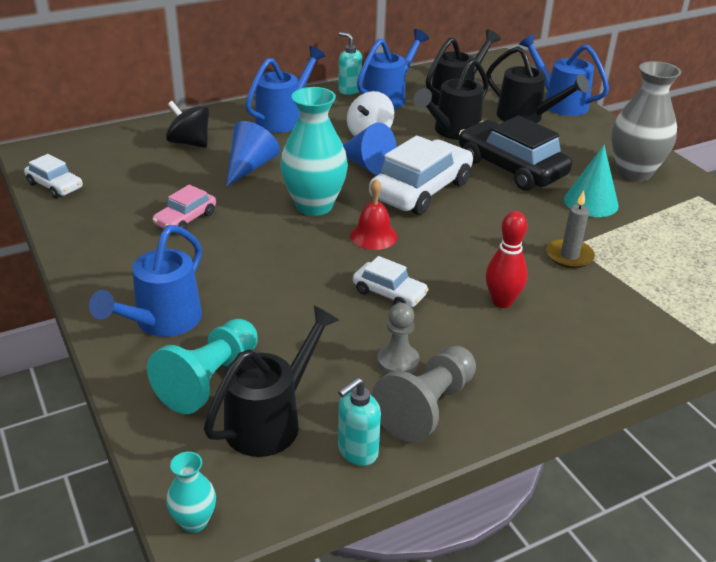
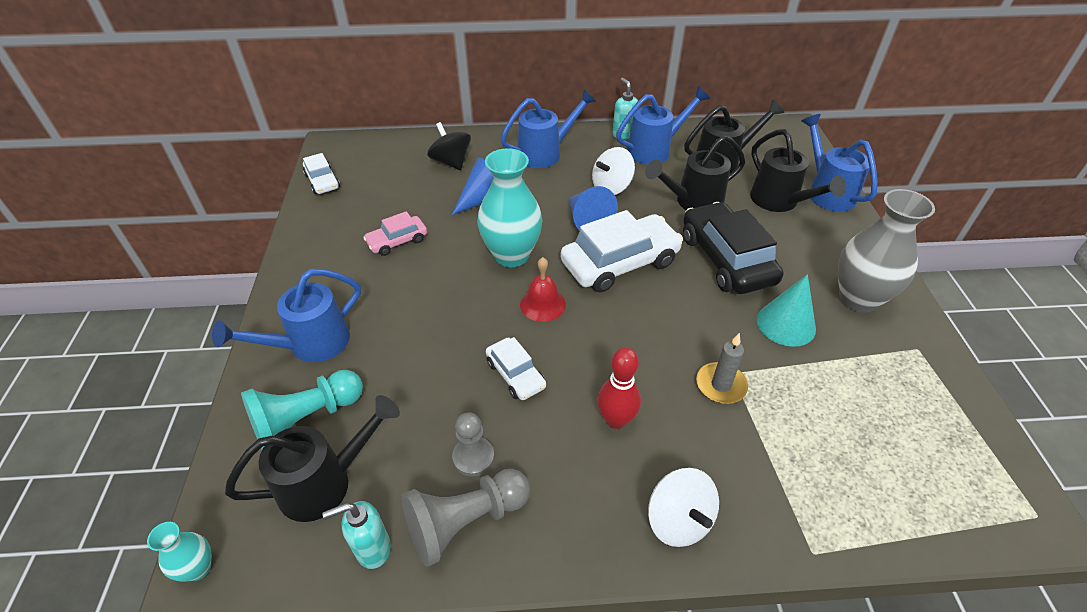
camera: 25 degrees right, 10 degrees up
(601, 353) = (679, 520): none -> white spinning top

